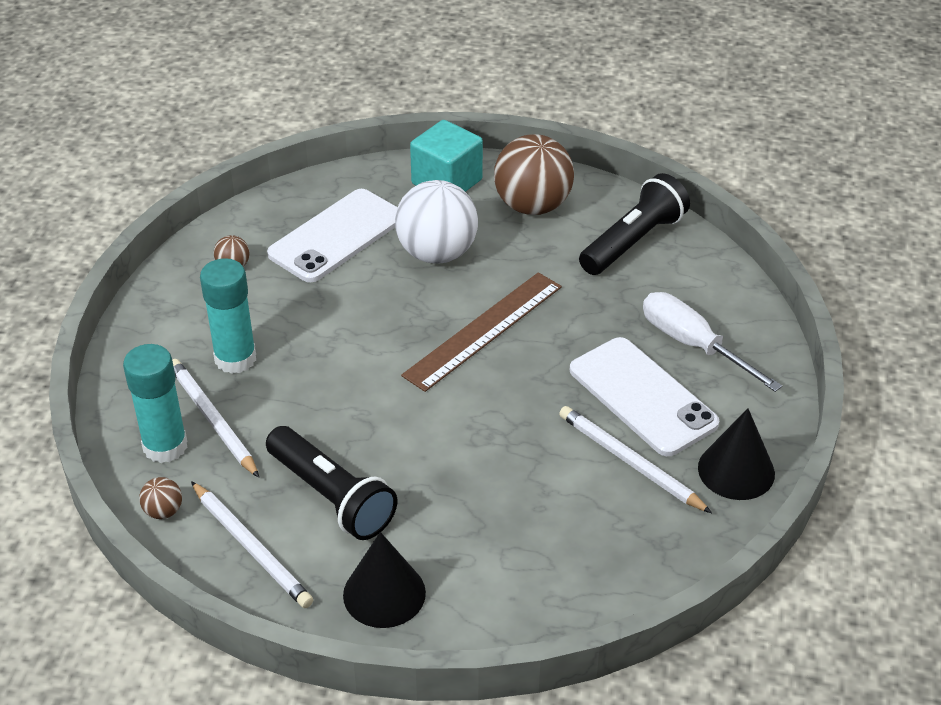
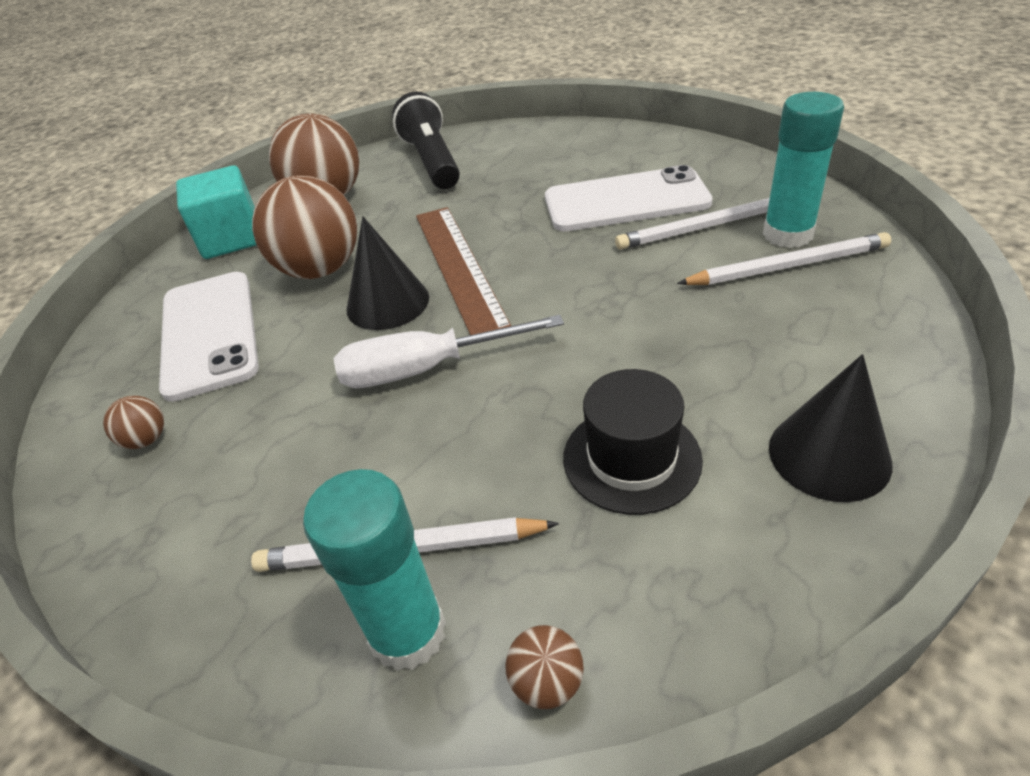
camera: 55 degrees left, 0 degrees up
(235, 359) = (309, 487): turquoise glue stick -> turquoise glue stick (787, 234)
(251, 547) = (684, 579): white pencil -> white pencil (786, 266)
(332, 497) = (631, 458): black flashlight -> black hat
(437, 253) = (320, 269): white ball -> brown ball
(693, 345) = (582, 163): white screwdriver -> white screwdriver (426, 369)
(736, 470) = (749, 177): black cone -> black cone (387, 303)

